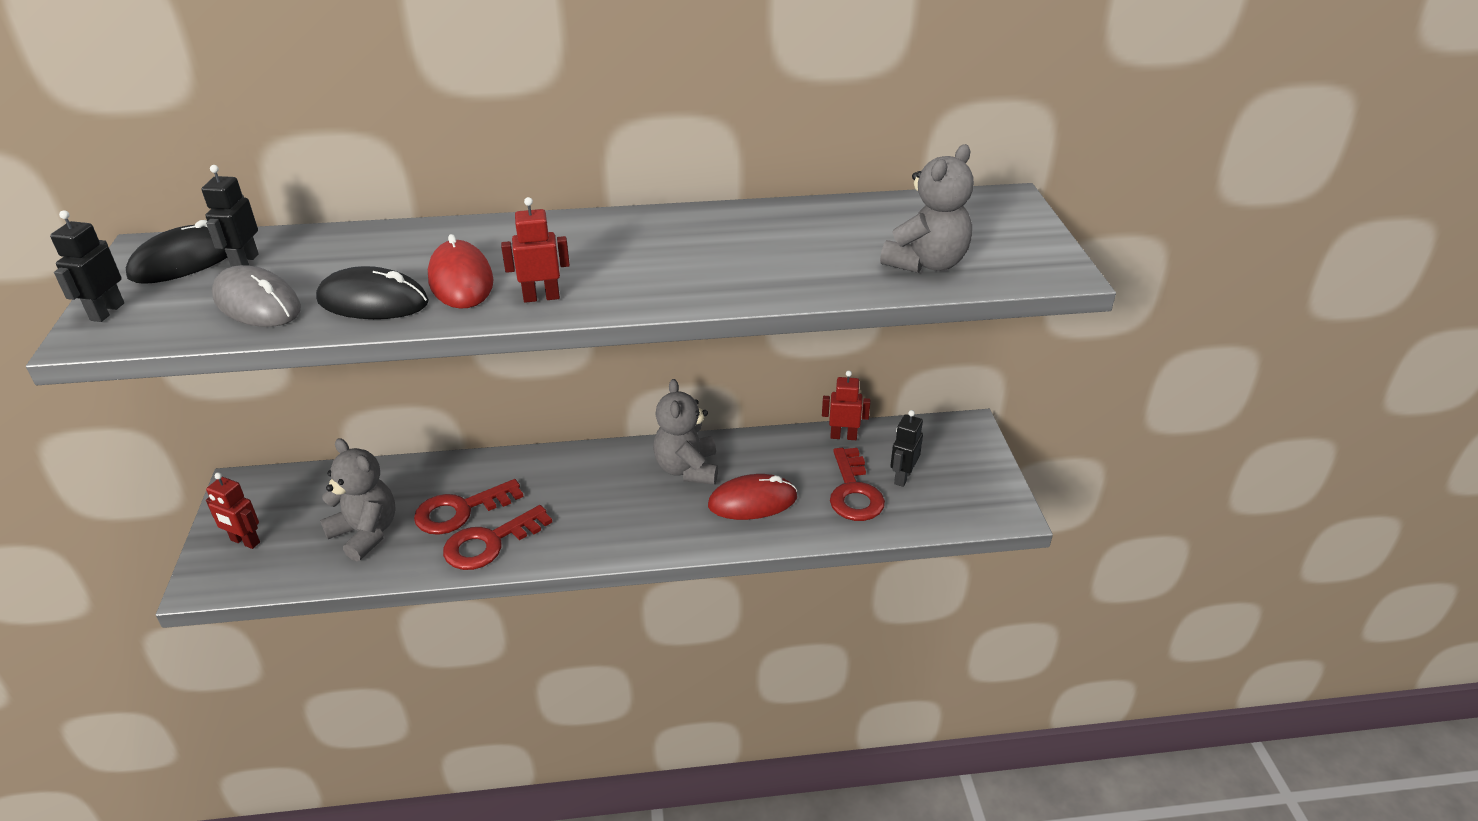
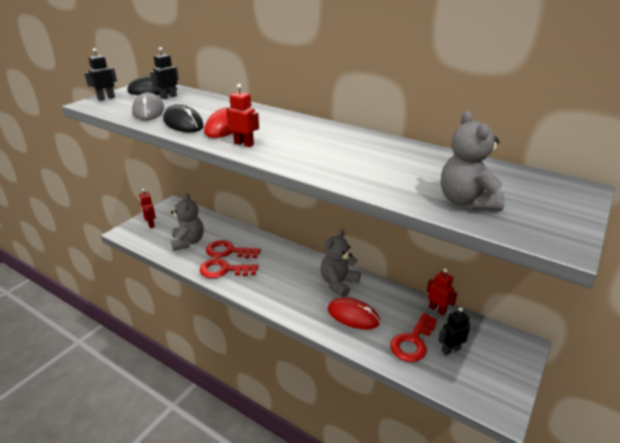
camera: 40 degrees right, 5 degrees down
(926, 263) = (466, 201): grey teddy bear -> grey teddy bear turned 90 degrees clockwise

